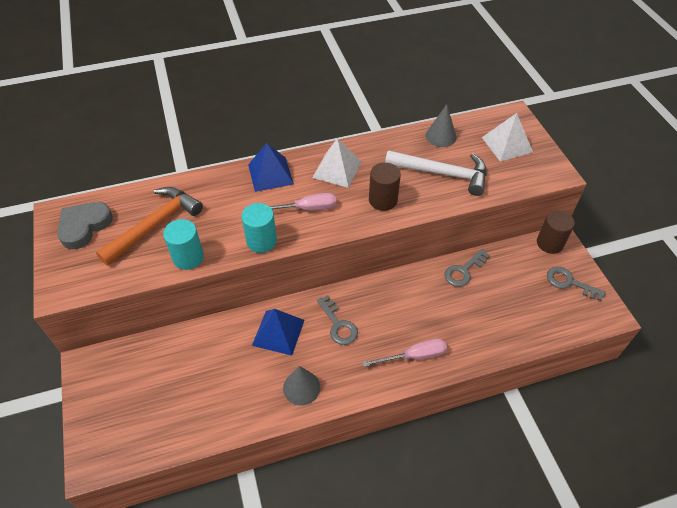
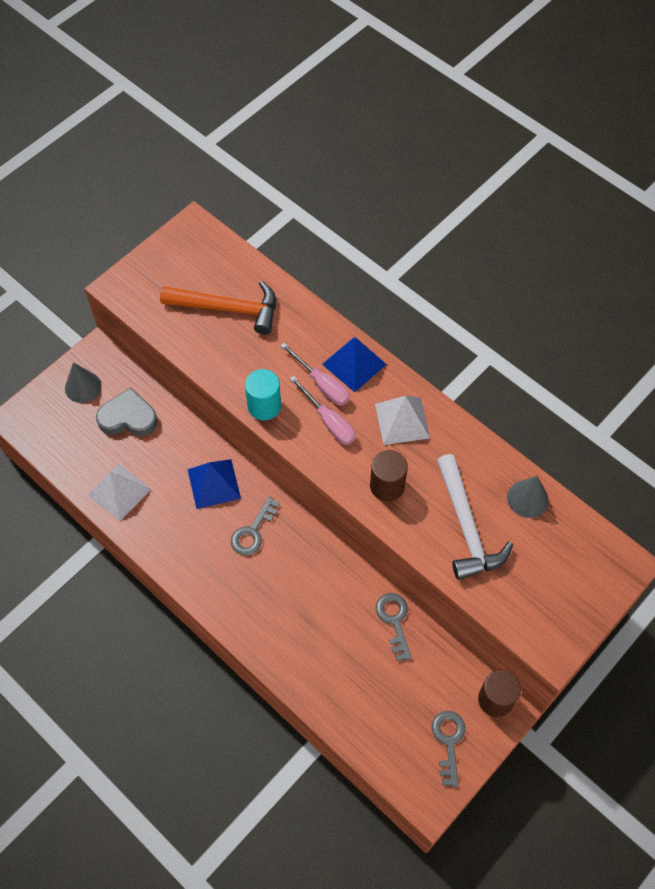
camera: 60 degrees right, 10 degrees up
(84, 226) = (192, 256): grey heart -> grey heart (128, 417)
(188, 257) = (209, 358): turquoise cylinder -> none
(301, 387) = (168, 535): grey cone -> grey cone (83, 387)
(414, 356) = (257, 618): pink screwdriver -> pink screwdriver (322, 384)
(463, 271) = (394, 621): grey key -> grey key turned 60 degrees clockwise
(507, 144) = (564, 576): white pyramid -> white pyramid (119, 492)

